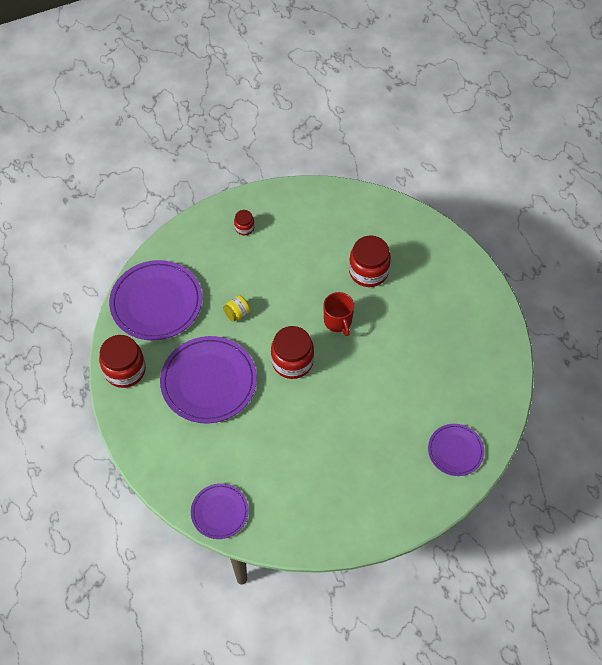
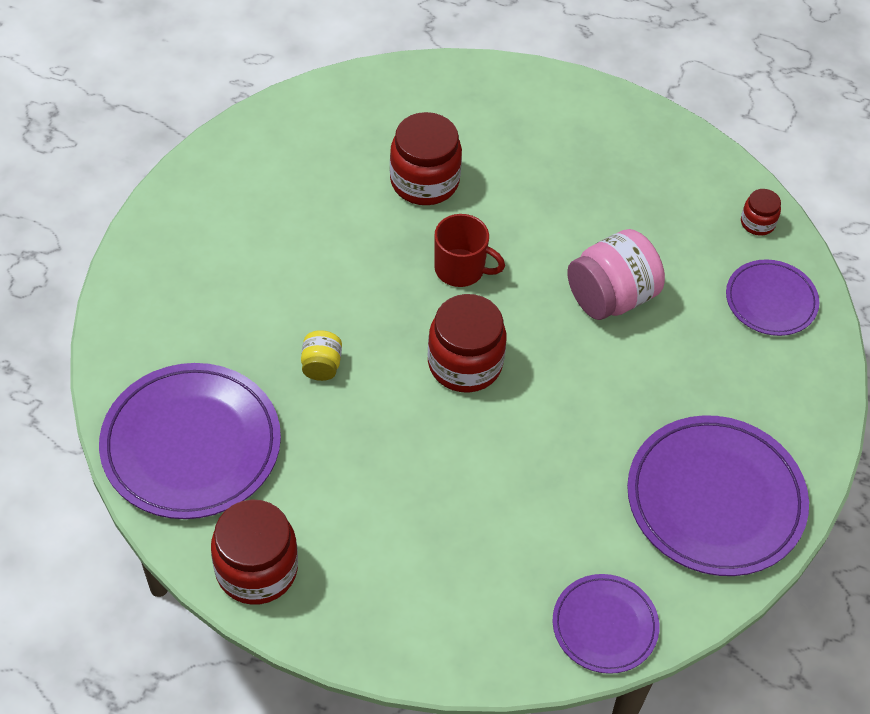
camera: 50 degrees left, 5 degrees down
(209, 381) = (390, 481): purple plate -> purple plate (715, 499)
(244, 228) = (197, 253): red jar -> red jar (757, 223)
(386, 387) = (611, 297): none -> pink jar

